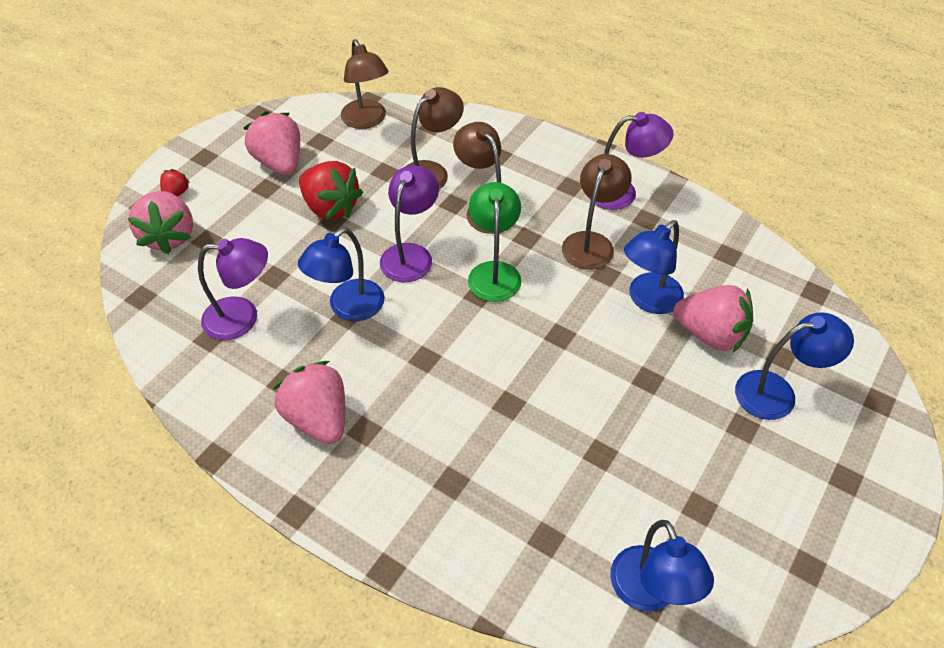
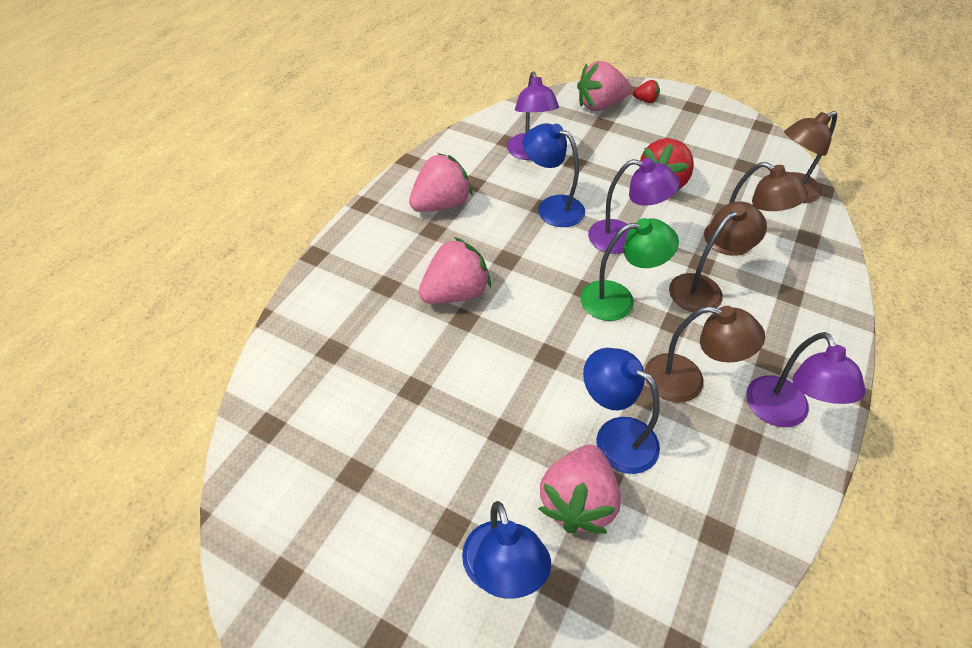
camera: 85 degrees right, 0 degrees up
(279, 163) = (705, 146): pink strawberry -> pink strawberry (456, 293)
(650, 593) = (273, 426): blue lamp -> none

